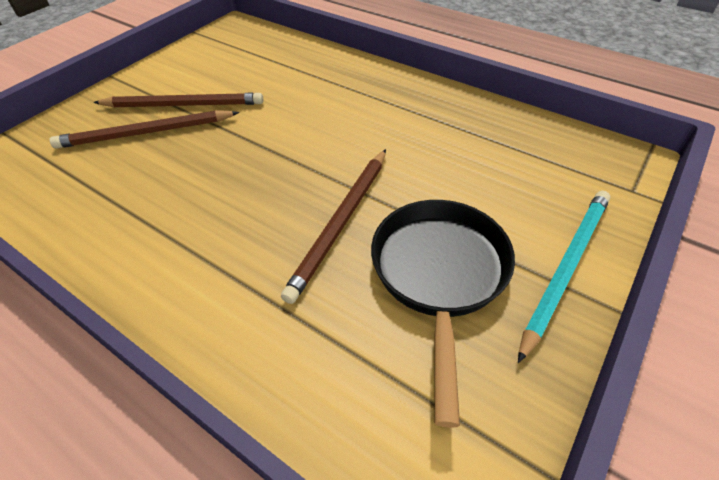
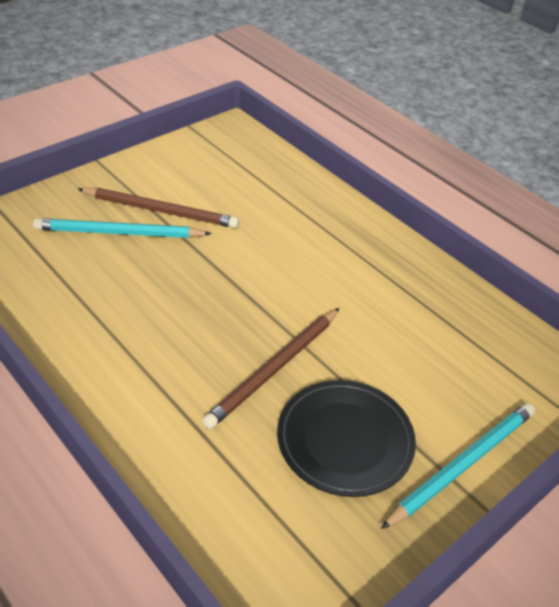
camera: 10 degrees right, 5 degrees down
(146, 133) = (119, 233): brown pencil -> turquoise pencil
(439, 276) = (345, 440): black pan -> black plate

